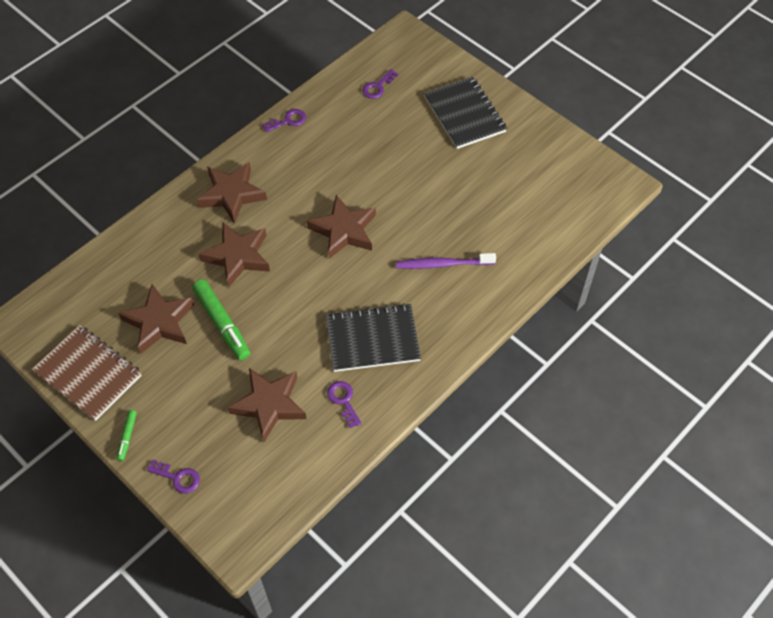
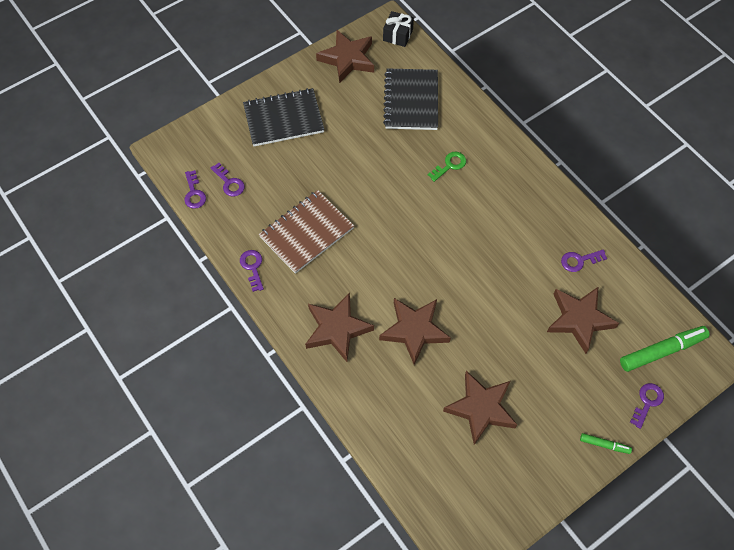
camera: 80 degrees left, 5 degrees up
(88, 374) = (533, 479): brown notebook -> brown notebook (306, 233)
(222, 323) = (489, 351): green marker -> green marker (661, 351)
(344, 231) = (400, 236): brown star -> brown star (347, 59)
(360, 64) = (194, 193): none -> purple key
(372, 339) = (520, 230): black notebook -> black notebook (411, 101)
(442, 264) = (449, 165): purple toothbrush -> green key
(609, 194) = (398, 35): none -> black gift

